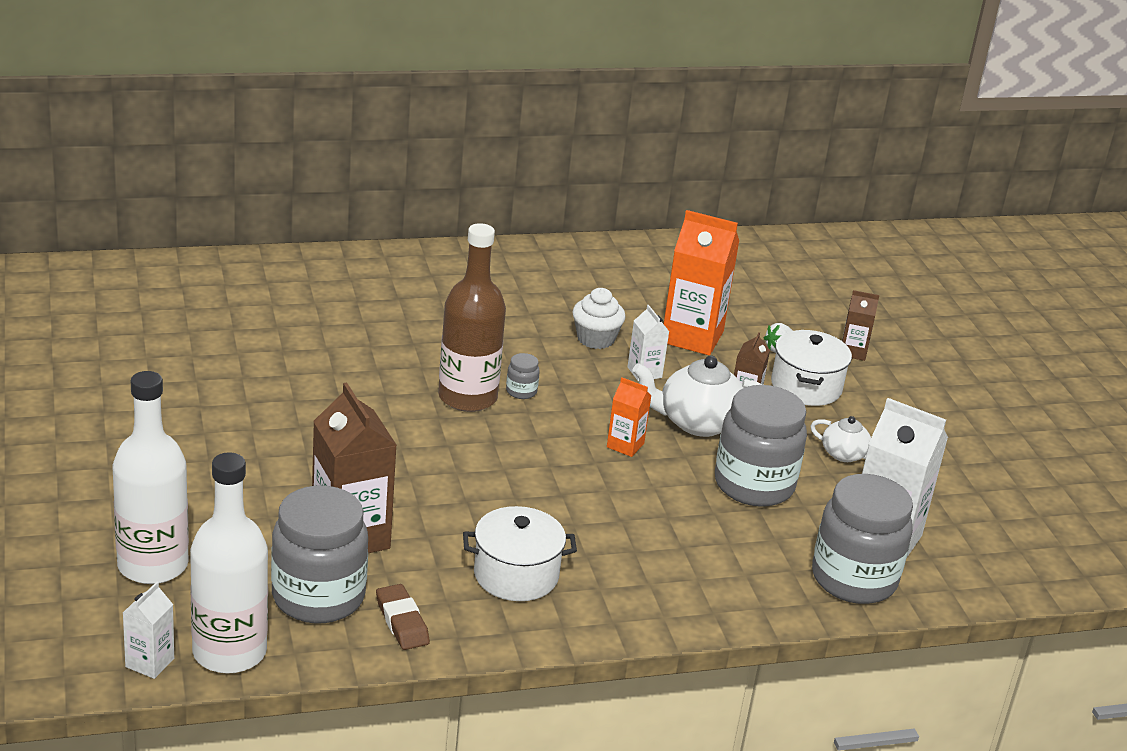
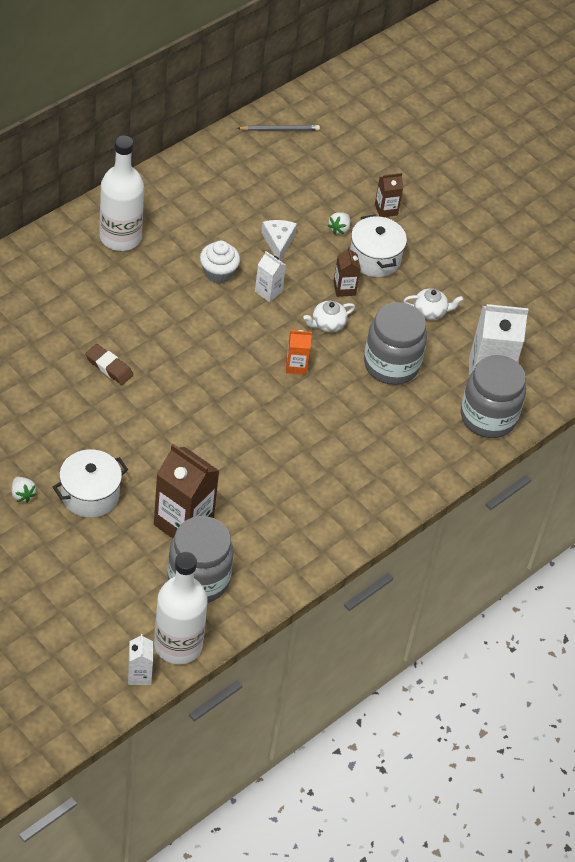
camera: 30 degrees left, 20 degrees up
(153, 565) = (84, 603): white bottle -> white bottle (120, 237)
(180, 442) = (22, 495): none -> white strawberry
(402, 622) = (258, 574): brown eraser -> brown eraser (109, 367)
(467, 397) = (173, 368): brown bottle -> none
(516, 575) = (299, 507): white pot -> white pot (90, 495)
(521, 391) = (203, 346): grey jar -> none
(692, 337) = (278, 242): orange carton -> white cheese
(697, 423) = (327, 324): white teapot -> white teapot, size x0.57
(769, 253) = (280, 129): none -> grey pencil

